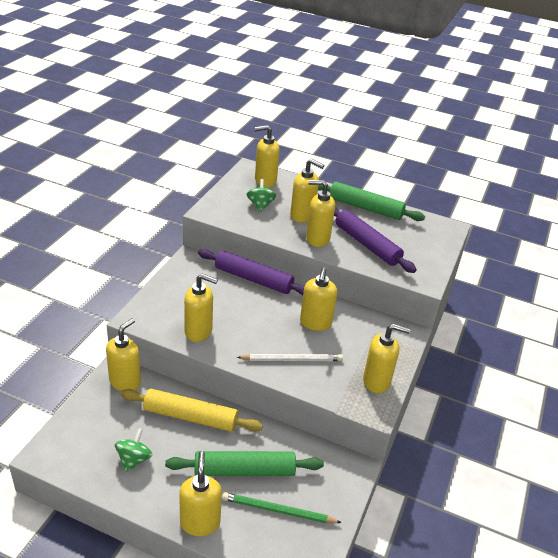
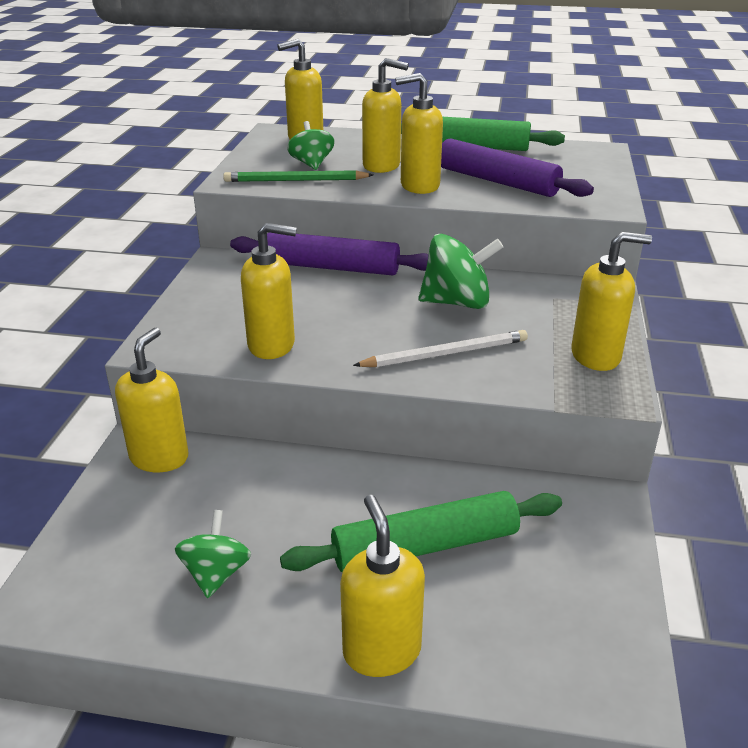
camera: 10 degrees left, 5 degrees down
(190, 417) = (295, 486): yellow rolling pin -> none
(278, 510) = (514, 596): green pencil -> green pencil (295, 180)
(315, 323) = (457, 302): yellow soap dispenser -> green spinning top

